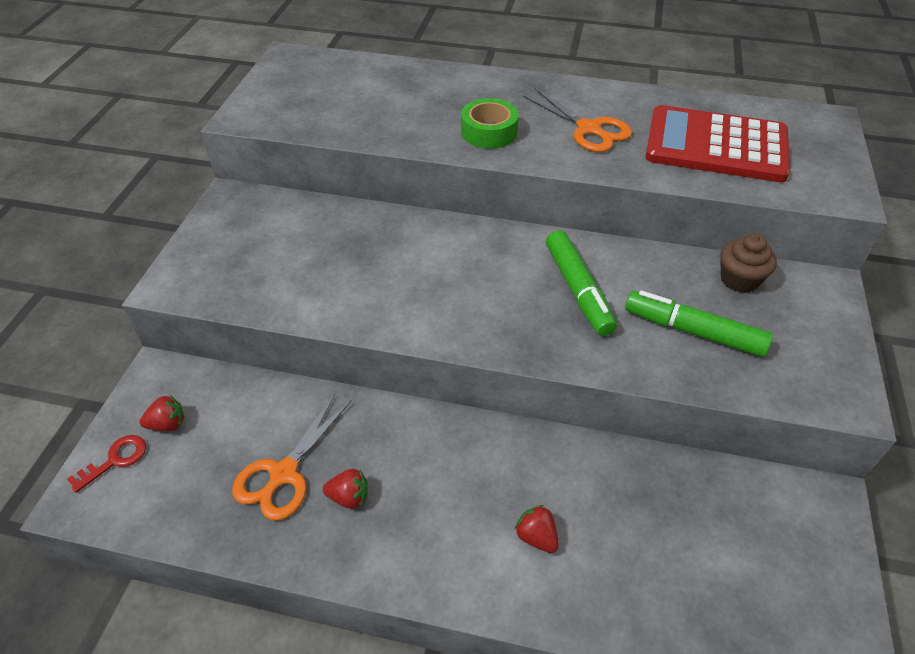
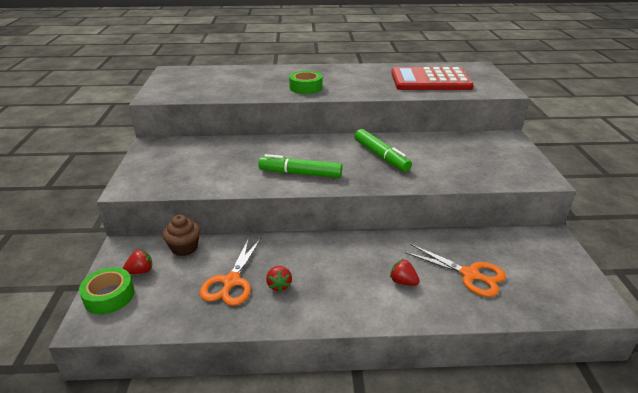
camera: 15 degrees left, 15 degrees down
(115, 460) = (109, 296): red key -> green tape
(349, 497) = (279, 285): red strawberry -> red strawberry turned 90 degrees clockwise
(589, 129) = (360, 81): orange scissors -> orange scissors (470, 275)
(693, 331) = (452, 164): green marker -> green marker (300, 174)
(739, 280) = (464, 141): brown cupcake -> brown cupcake (184, 248)

